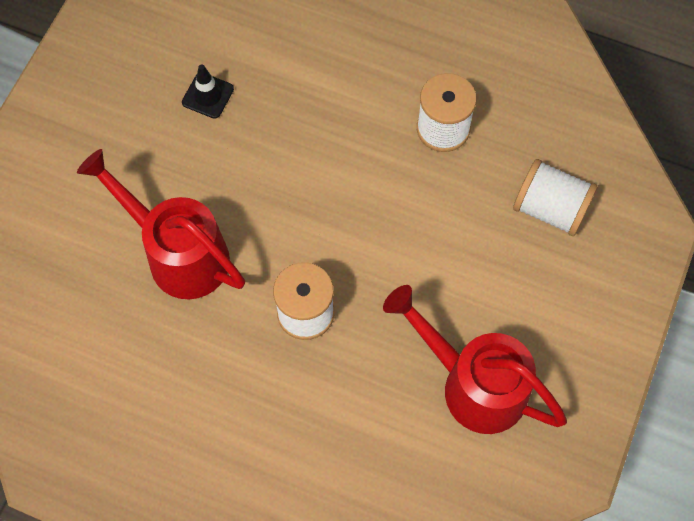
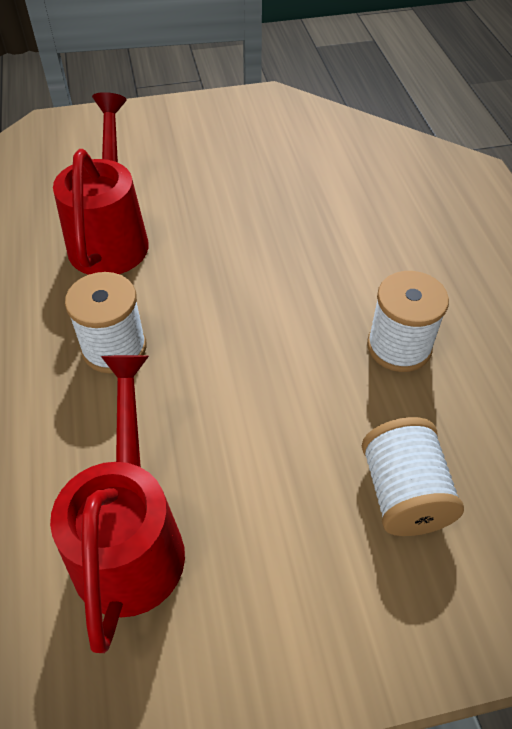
camera: 55 degrees right, 15 degrees down
(208, 95) = (269, 182): black traffic cone -> none

